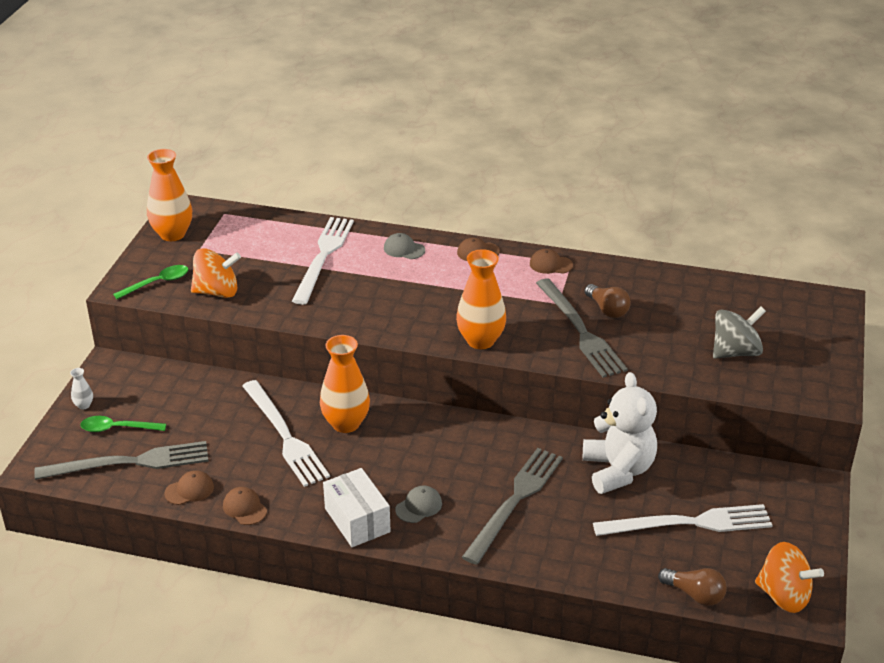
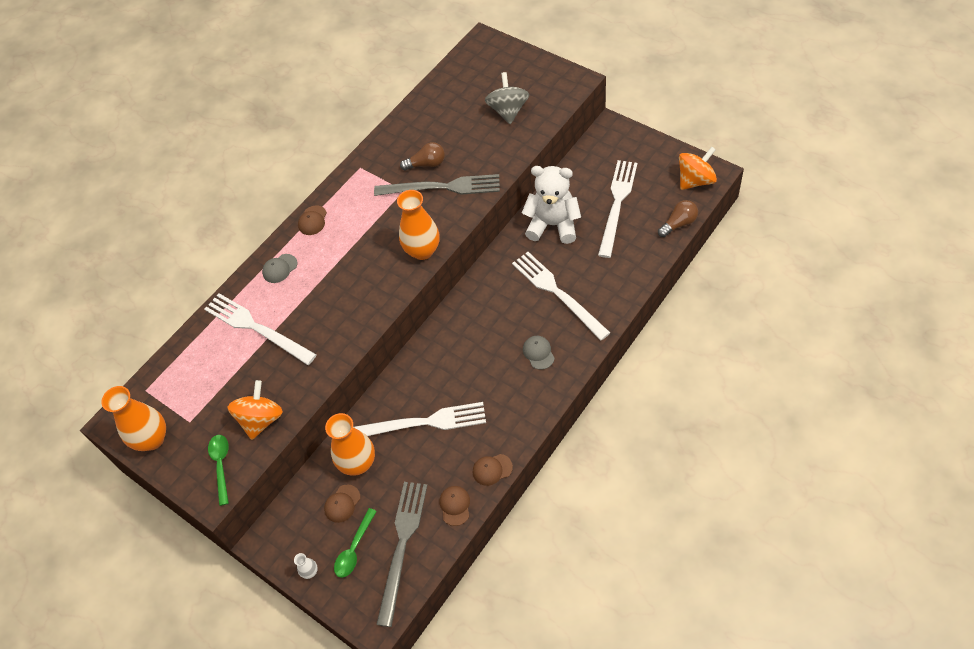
camera: 60 degrees left, 20 degrees up
(346, 423) = (428, 377): orange vase -> orange vase (358, 463)
(357, 520) = (536, 396): white box -> none
(514, 502) = (558, 293): grey fork -> white fork
(550, 264) = (355, 180): brown cap -> brown cap (342, 503)

